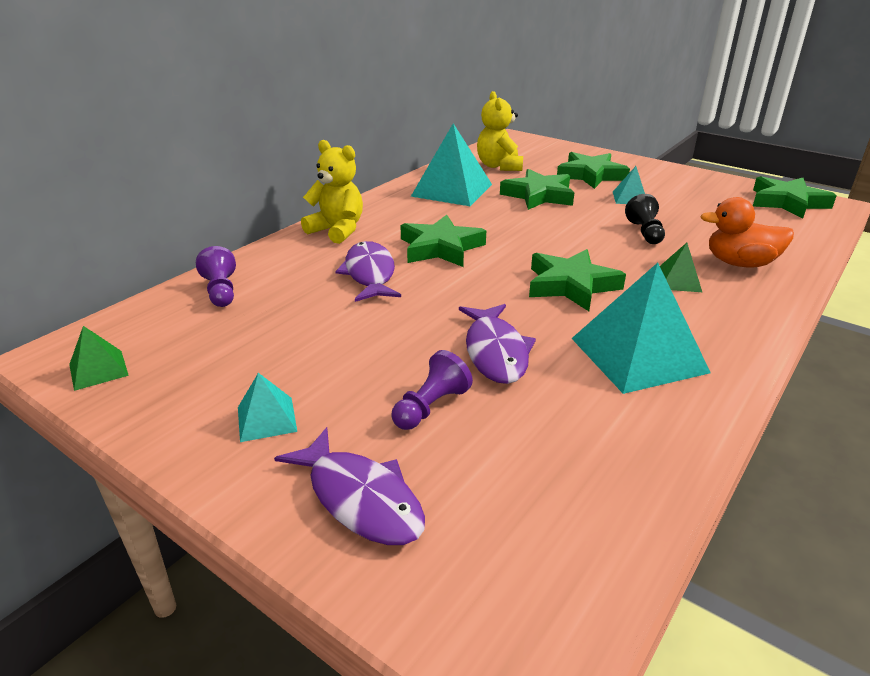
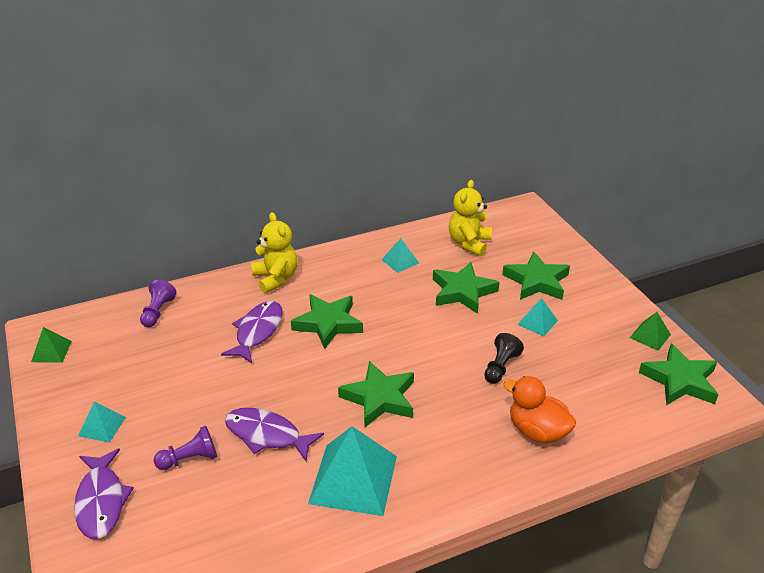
camera: 30 degrees right, 5 degrees up
(452, 190) = (400, 261): turquoise pyramid -> turquoise pyramid, size x0.49
(495, 352) = (267, 435): purple fish -> purple fish turned 90 degrees clockwise
(678, 281) = (464, 427): green pyramid -> green pyramid (650, 336)

